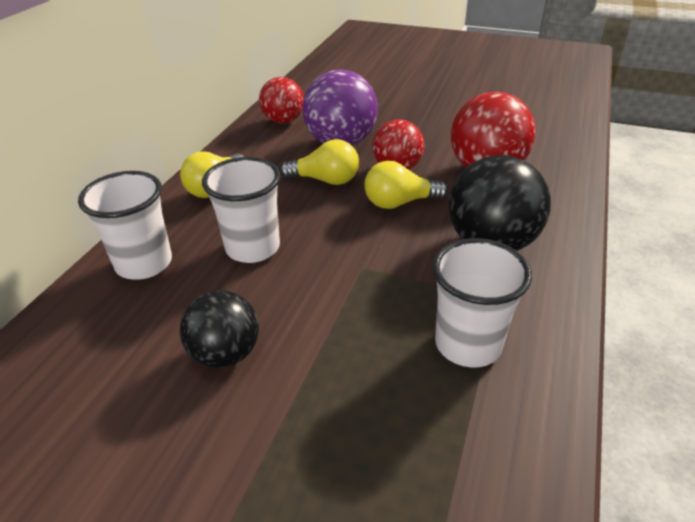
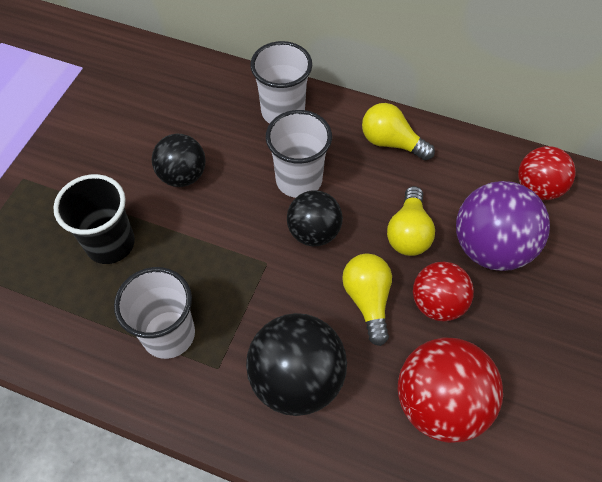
camera: 90 degrees right, 20 degrees up
(323, 236) = (314, 232): none -> black ball
(339, 427) = (110, 244): none -> black cup

